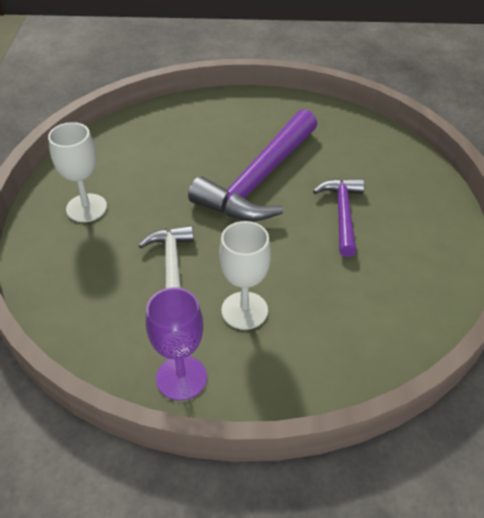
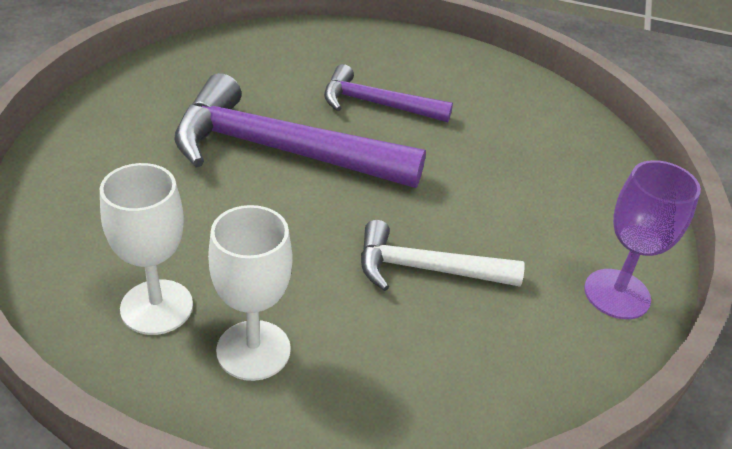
camera: 80 degrees left, 5 degrees down
(244, 310) = (517, 218): white goblet -> white goblet (156, 307)
(259, 180) = (280, 151): purple hammer -> purple hammer turned 150 degrees clockwise

